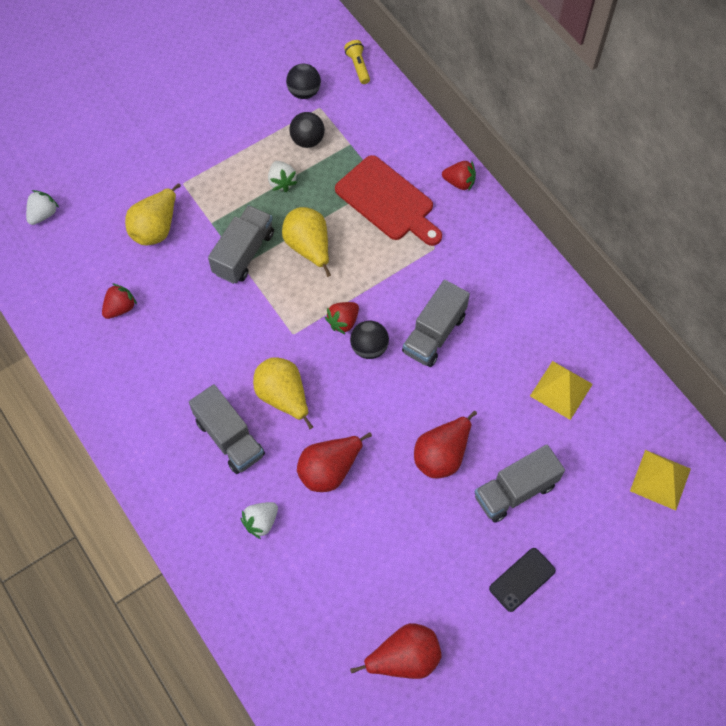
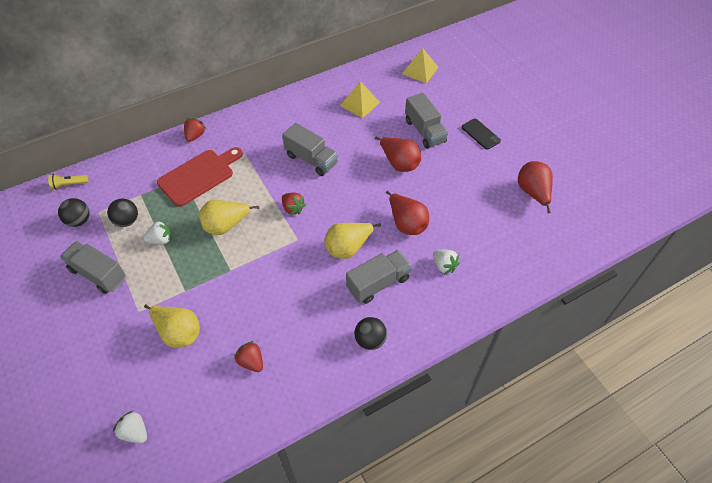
camera: 85 degrees left, 10 degrees down
(243, 253) = (220, 268): grey truck -> grey truck (98, 274)
(369, 348) = (316, 195): black ball -> black ball (370, 340)

